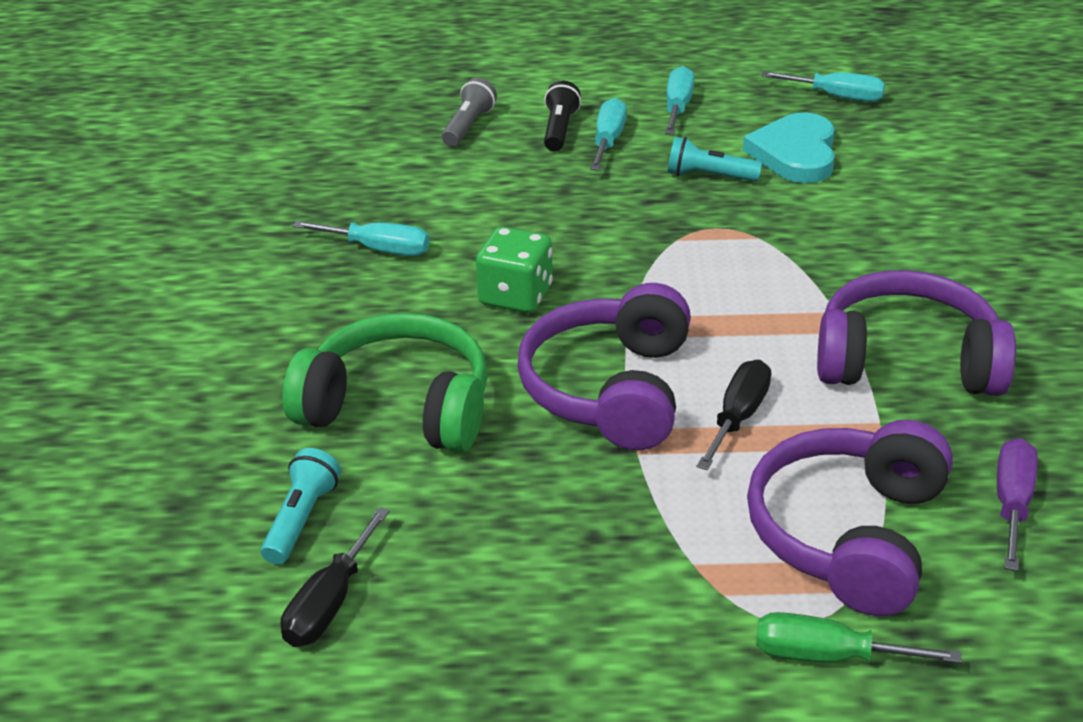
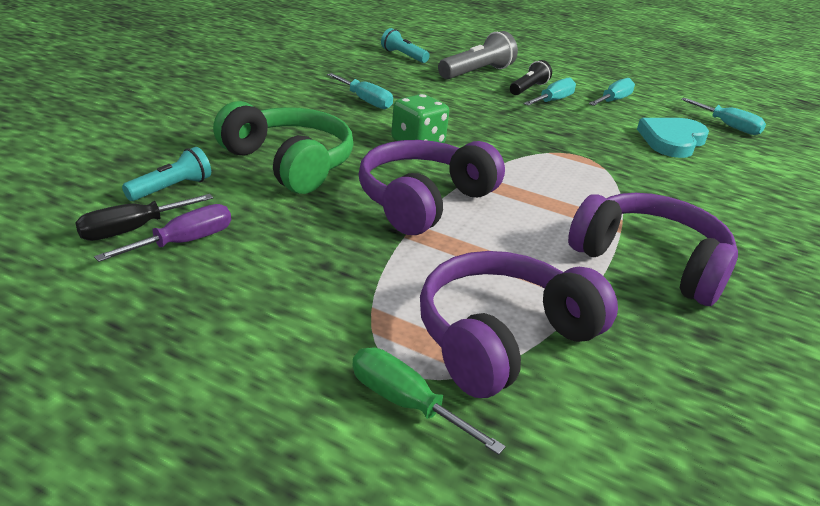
camera: 25 degrees right, 5 degrees down
(468, 126) = (477, 72): grey flashlight -> grey flashlight, size x1.59
(709, 176) = (601, 133): turquoise flashlight -> turquoise flashlight (403, 56)
(738, 417) = (493, 245): black screwdriver -> none
(1012, 503) = (658, 376): purple screwdriver -> purple screwdriver (184, 242)

